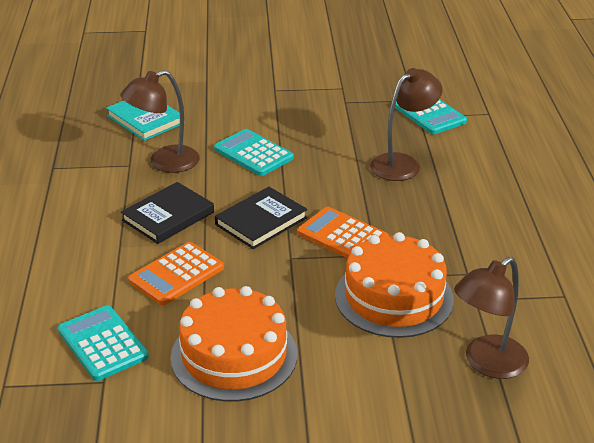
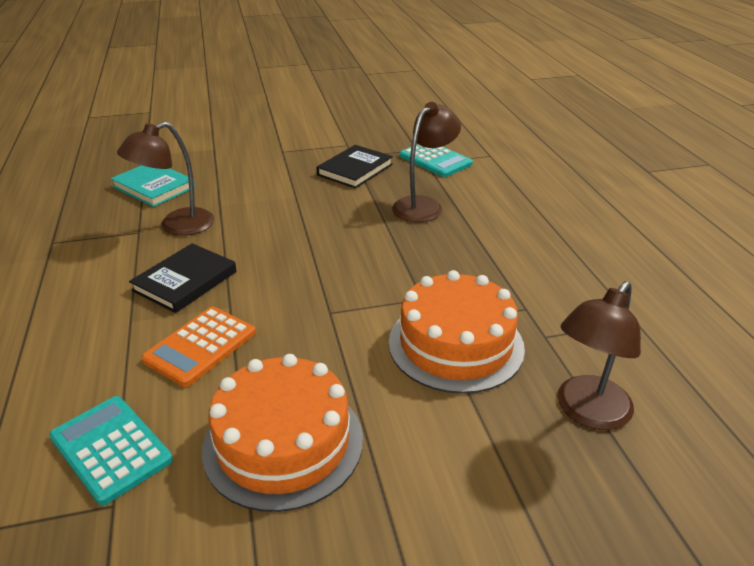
camera: 10 degrees left, 0 degrees up
(253, 153) = (270, 209): turquoise calculator -> none
(261, 221) = (290, 276): black book -> black book (355, 170)
(342, 236) = (381, 282): orange calculator -> none

